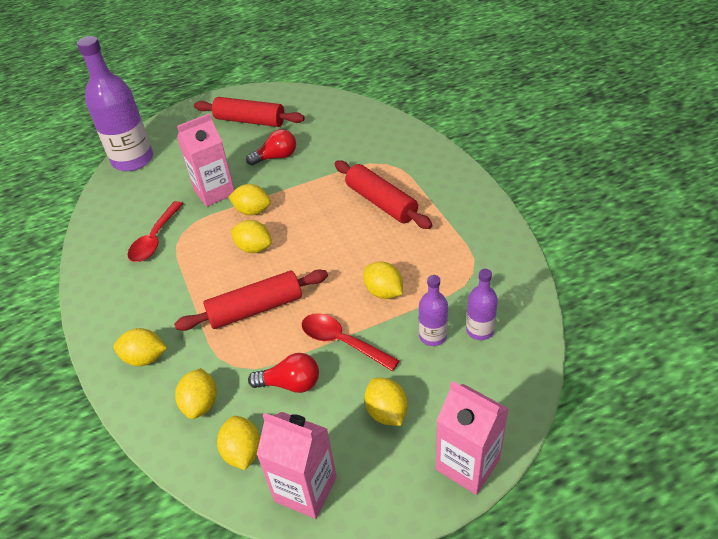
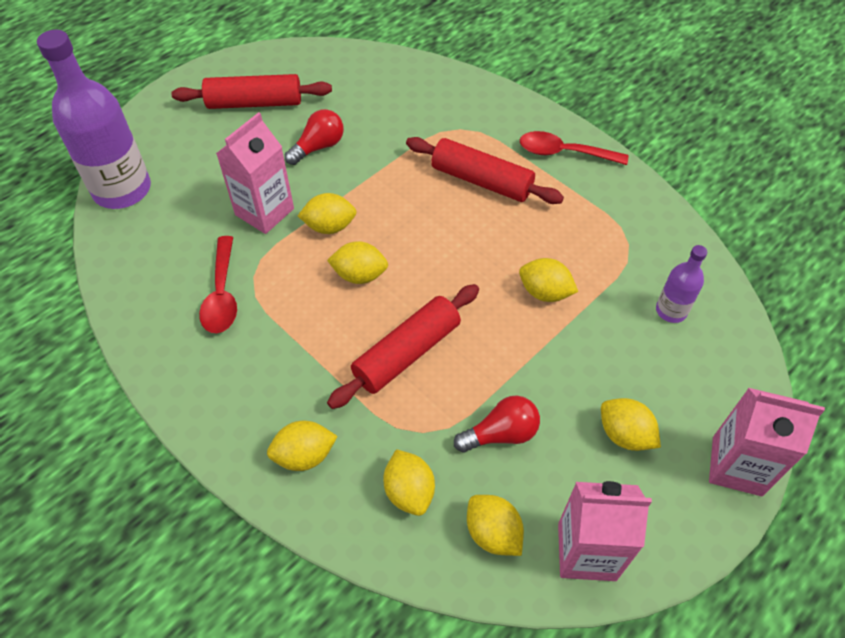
camera: 25 degrees left, 10 degrees up
(342, 342) = (531, 366): red spoon -> red spoon (564, 153)
(432, 336) = (626, 331): purple bottle -> none

